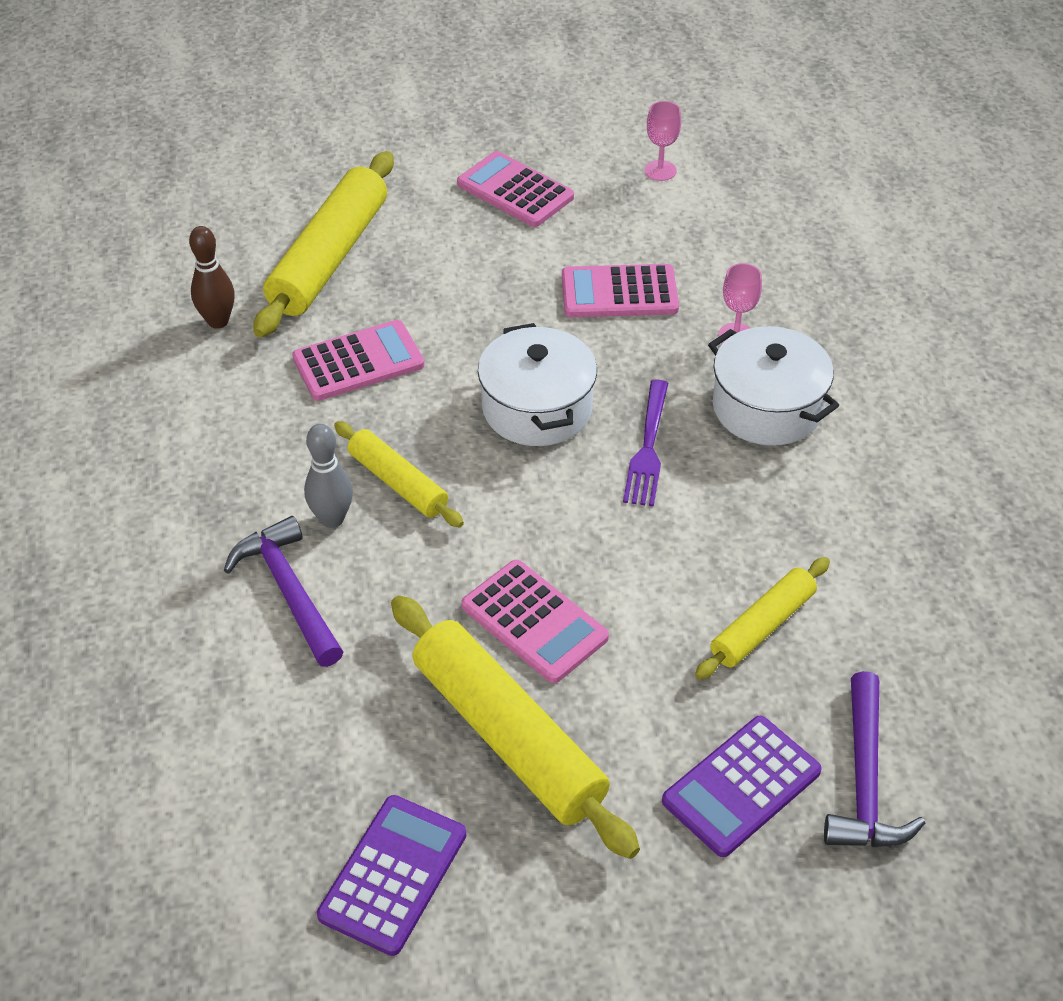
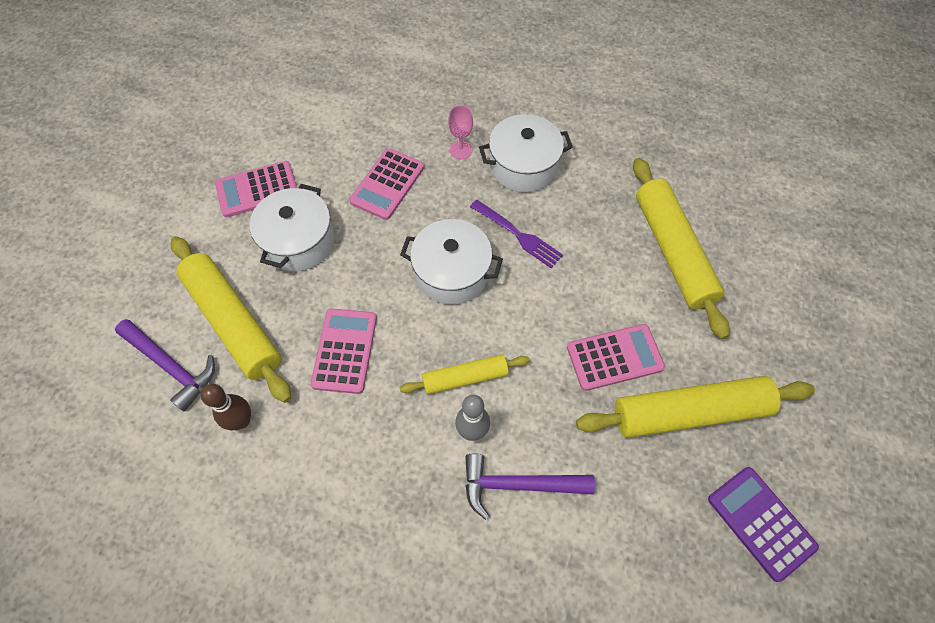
camera: 60 degrees left, 15 degrees up
(473, 257) = (298, 241): none -> white pot
(660, 170) = (301, 112): pink goblet -> none
(741, 786) = (770, 317): purple calculator -> none
(762, 626) = (672, 251): yellow rolling pin -> yellow rolling pin, size x1.77
(865, 780) = (788, 261): purple hammer -> purple hammer (171, 366)

